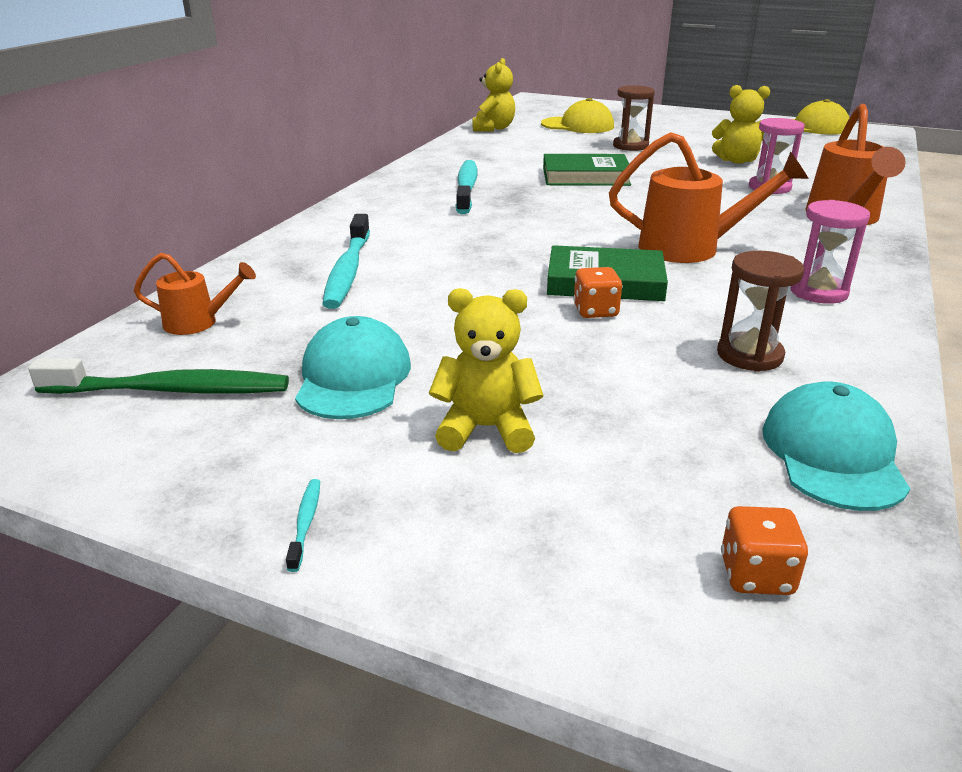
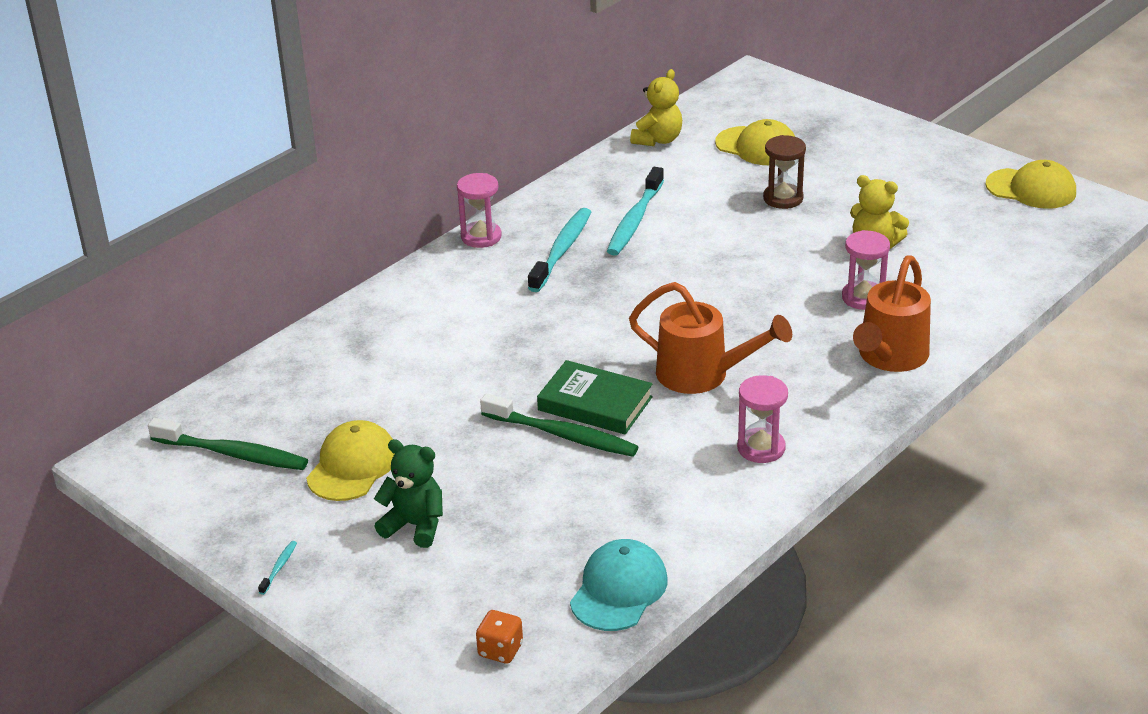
camera: 20 degrees right, 5 degrees up
(198, 323) = (268, 392): orange watering can -> none
(348, 271) = (398, 353): turquoise toothbrush -> turquoise toothbrush (635, 220)
(353, 377) = (352, 466): turquoise cap -> yellow cap
(380, 188) = (481, 237): none -> pink hourglass
(486, 429) = (415, 525): yellow teddy bear -> green teddy bear
(585, 176) = (691, 249): green book -> none
(595, 311) = (562, 435): orange dice -> green toothbrush
(749, 355) = (641, 501): brown hourglass -> none

